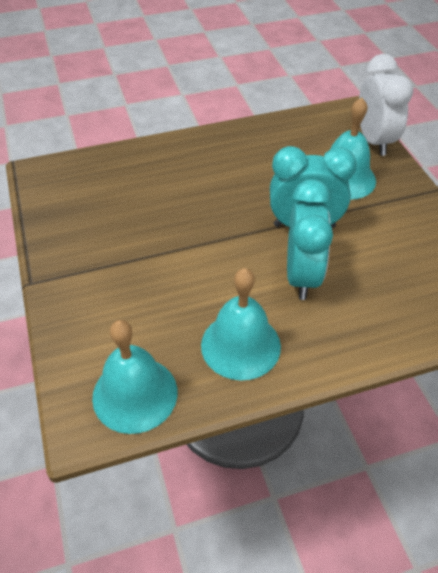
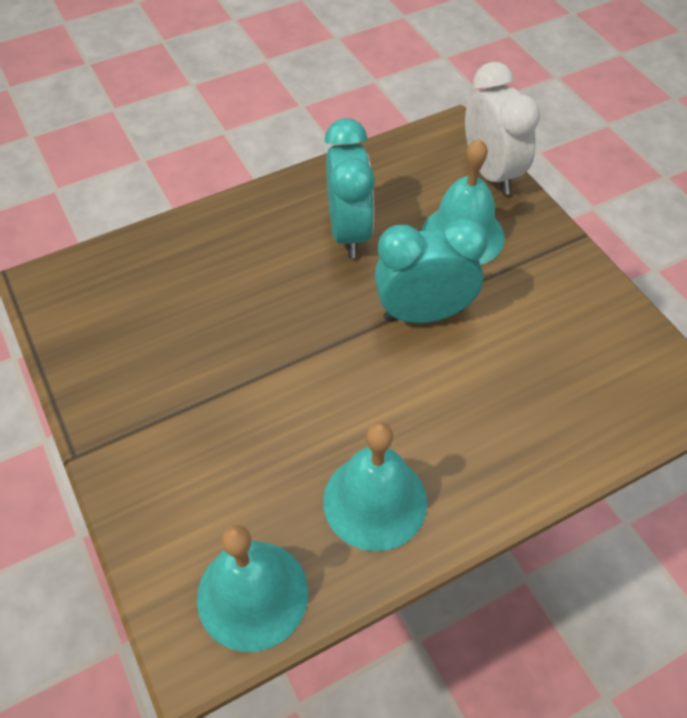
camera: 10 degrees left, 5 degrees up
(302, 276) = (434, 388): turquoise clock -> turquoise clock (349, 232)

